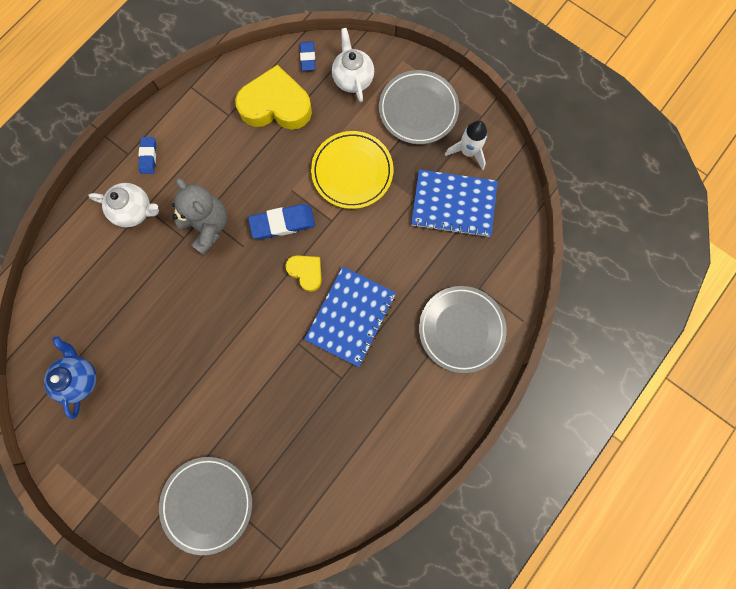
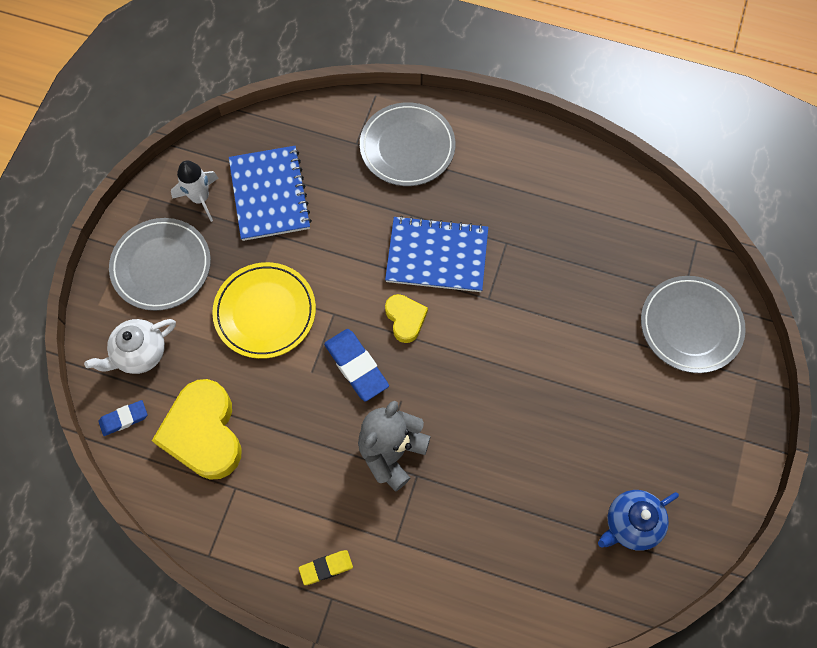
camera: 110 degrees left, 10 degrees down
(134, 210) = (405, 553): white teapot -> none
(148, 156) = (326, 568): blue eraser -> yellow eraser
(306, 272) = (405, 319): yellow heart -> yellow heart turned 135 degrees clockwise

